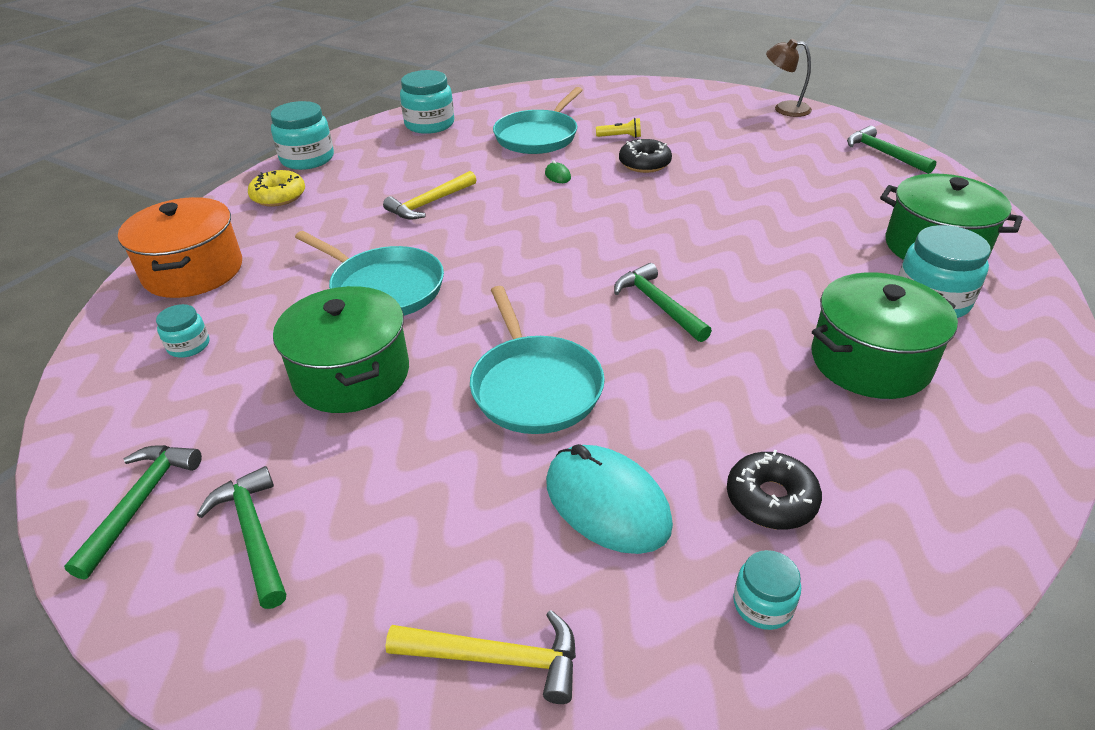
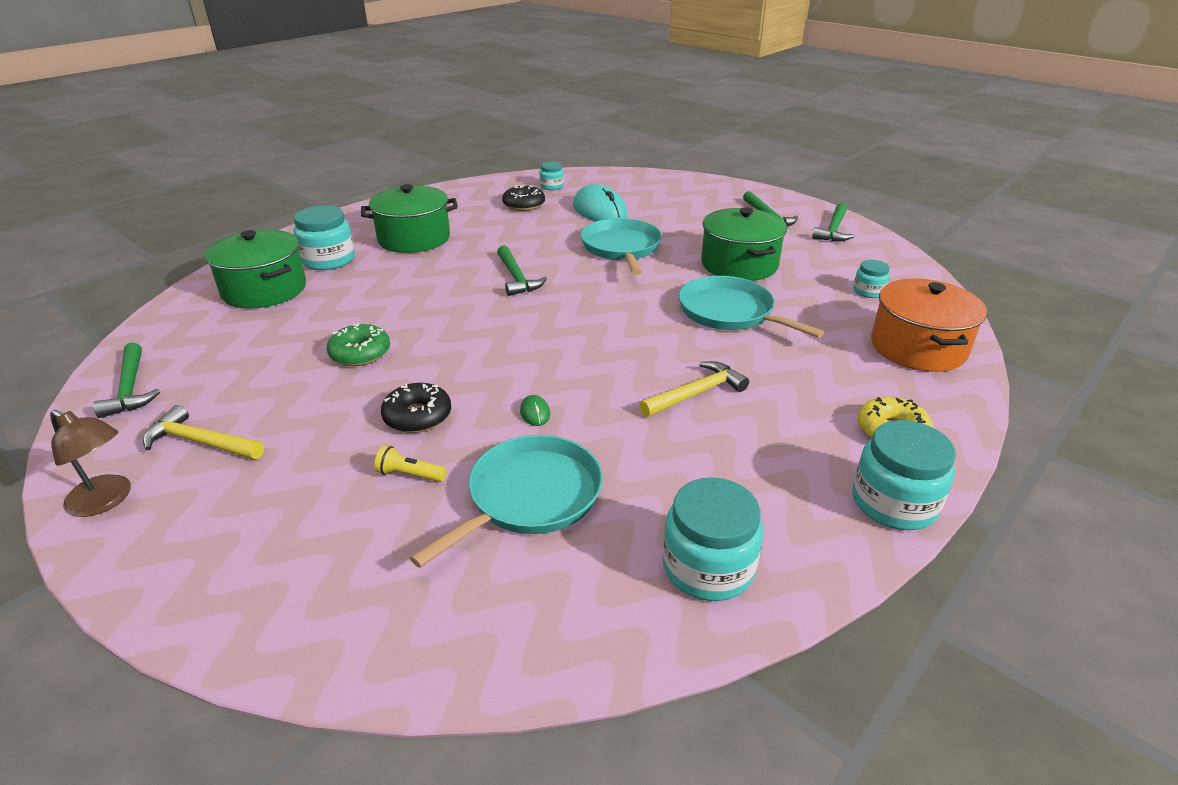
camera: 170 degrees left, 5 degrees down
(496, 659) = (657, 186): yellow hammer -> yellow hammer (201, 442)
(741, 198) = (360, 353): none -> green donut

